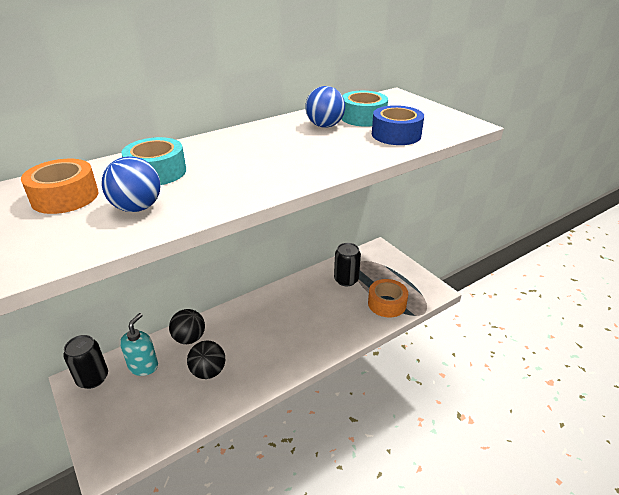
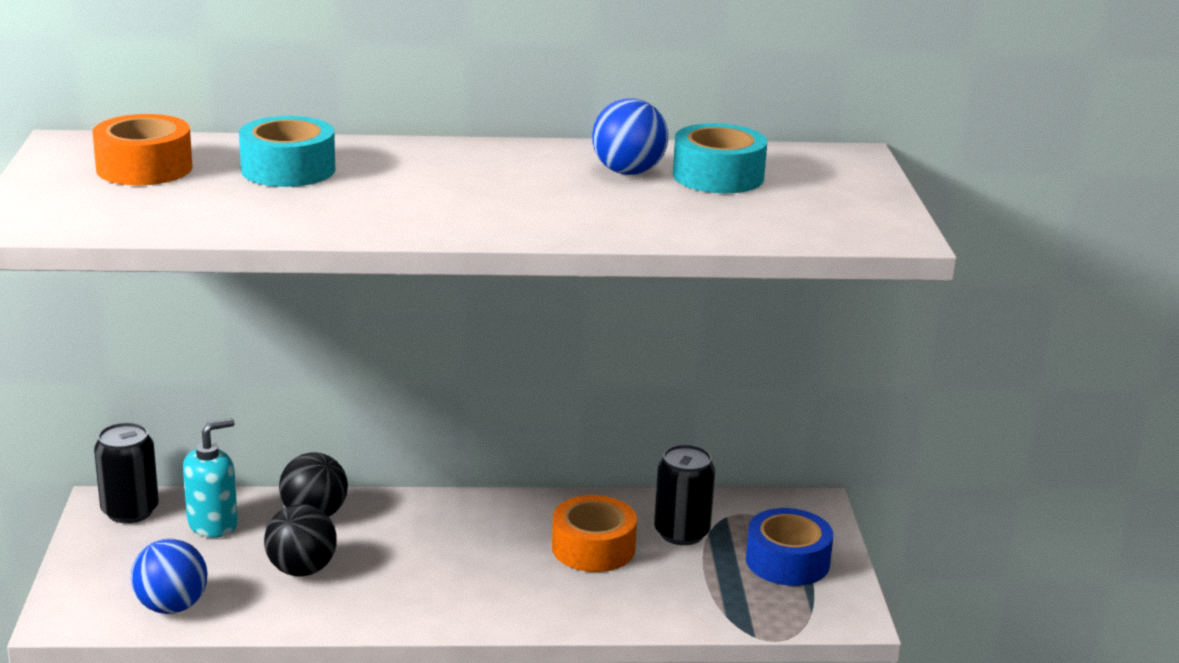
camera: 30 degrees right, 10 degrees down
(137, 208) = (212, 203): blue ball -> blue ball (172, 607)
(387, 304) = (718, 598): orange tape -> orange tape (593, 548)
(396, 135) = (725, 215): blue tape -> blue tape (787, 561)

